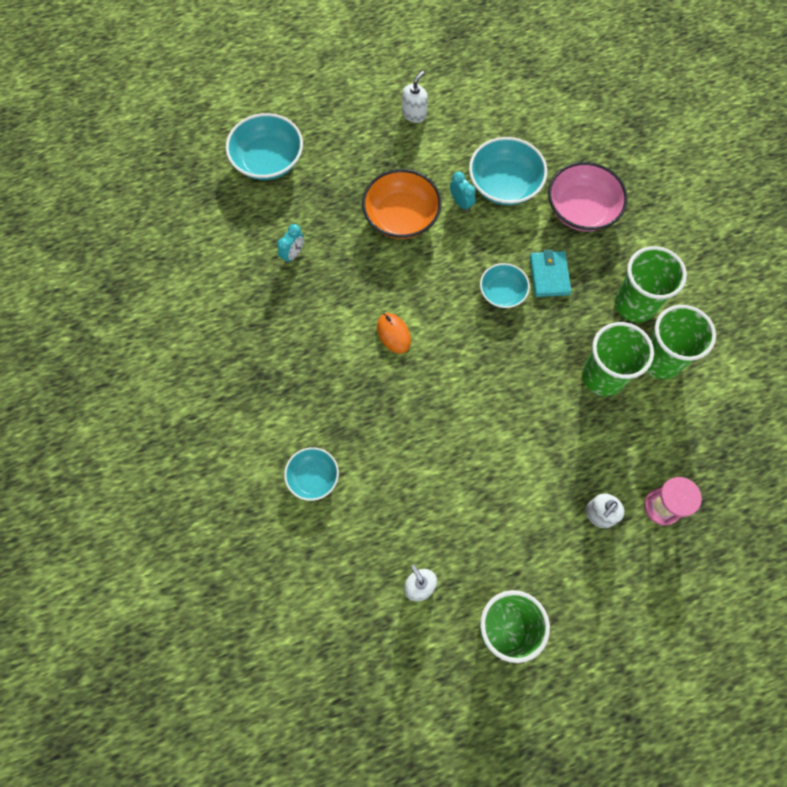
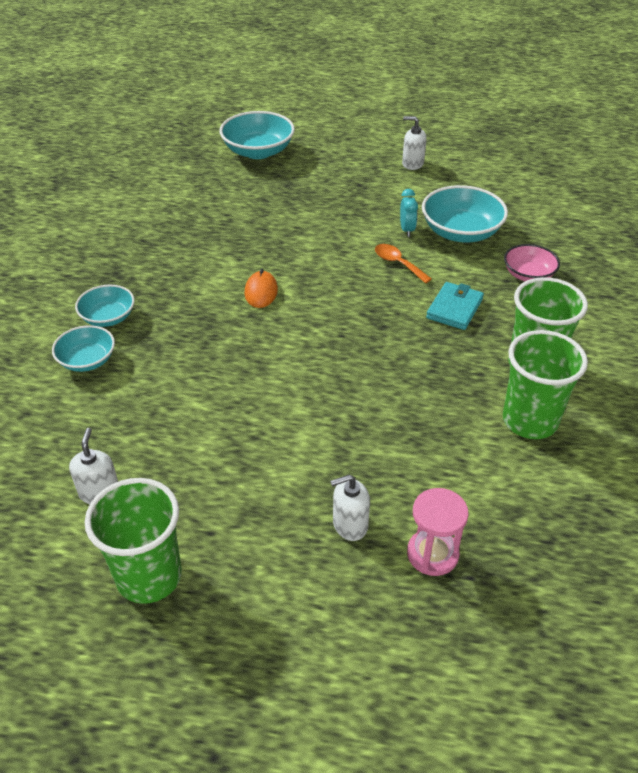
camera: 30 degrees right, 25 degrees down
(293, 254) = (222, 210): turquoise clock -> none
(401, 217) = (341, 220): orange bowl -> none
(414, 114) = (412, 164): white soap dispenser -> white soap dispenser turned 135 degrees counterclockwise
(478, 246) = (398, 263): none -> orange spoon
(502, 292) = (394, 303): turquoise bowl -> turquoise bowl (108, 317)
(581, 210) = (528, 275): pink bowl -> pink bowl, size x0.61
(603, 376) = (451, 407): green cup -> none

